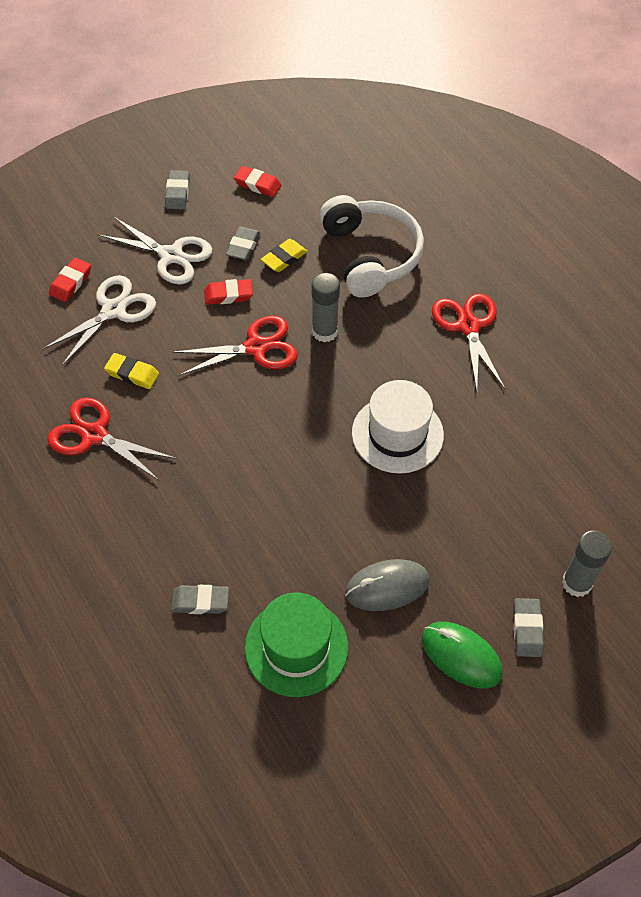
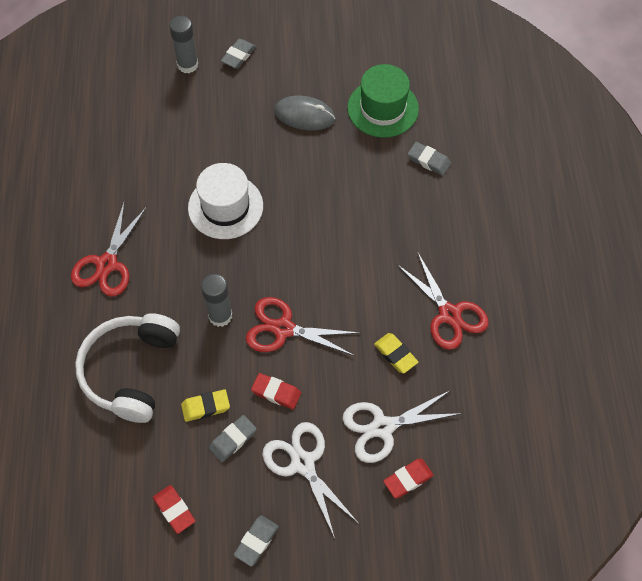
camera: 150 degrees left, 5 degrees up
(461, 656) = (287, 60): green mouse -> none

